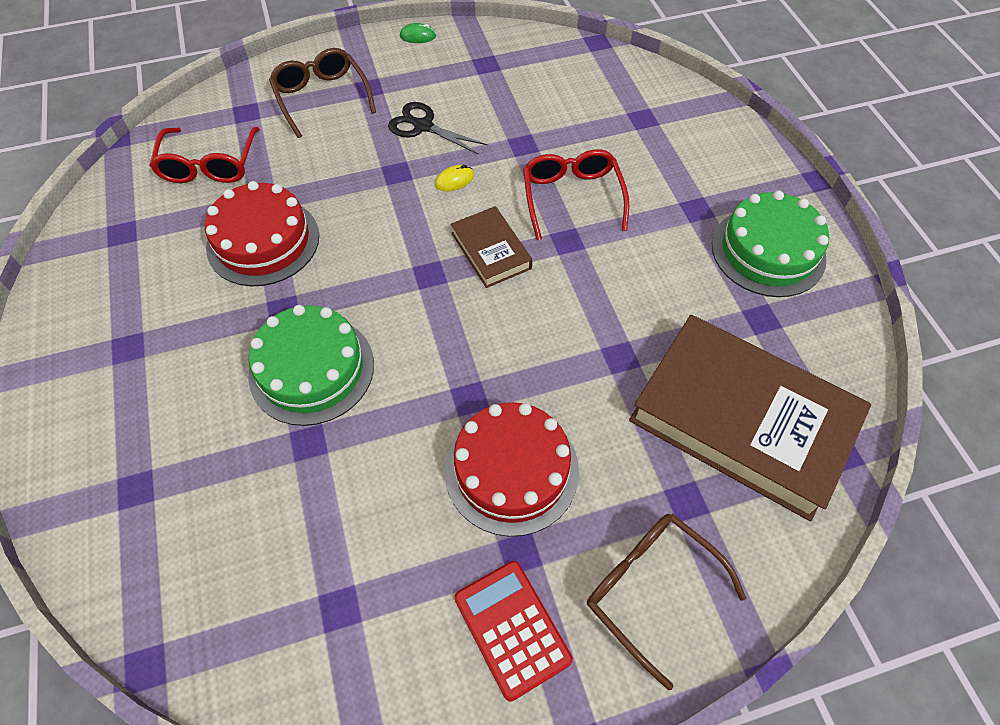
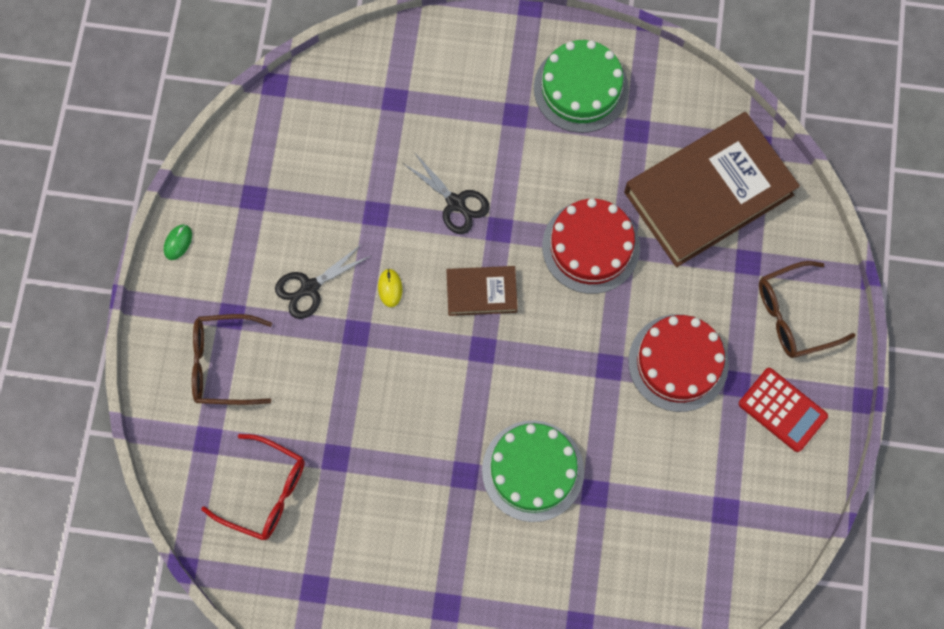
camera: 65 degrees left, 15 degrees up
(263, 241) = (383, 470): red cake -> red cake (591, 246)
(512, 628) = (782, 410): red calculator -> red calculator turned 135 degrees counterclockwise
(572, 197) = (456, 203): red glasses -> black scissors

